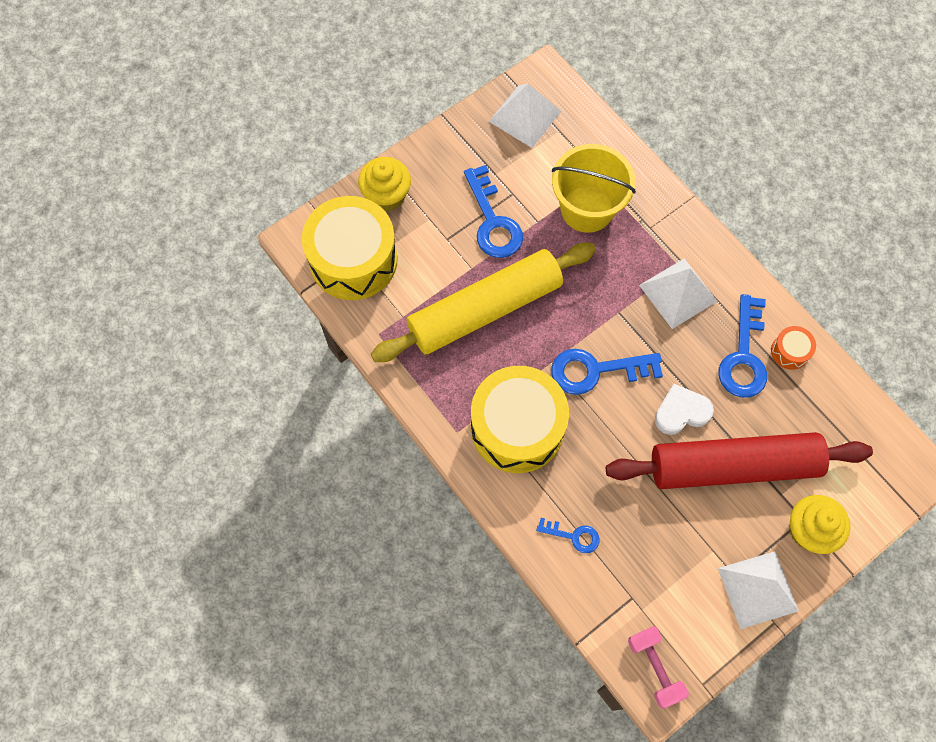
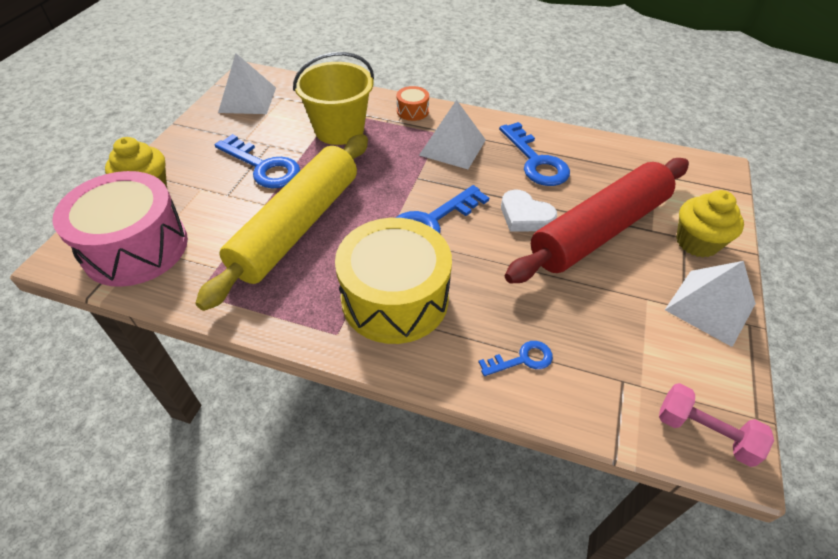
camera: 35 degrees left, 20 degrees down
(353, 259) = (135, 247): yellow drum -> pink drum
(681, 412) = (525, 216): white heart -> white heart turned 90 degrees counterclockwise
(790, 351) = (564, 144): orange drum -> orange drum (412, 111)

